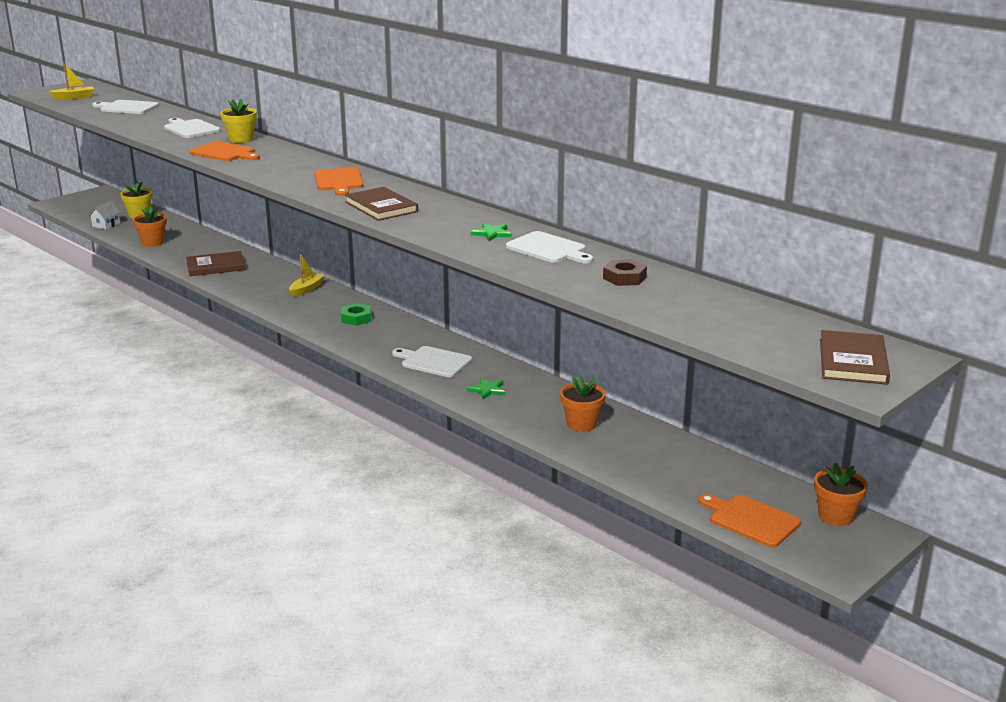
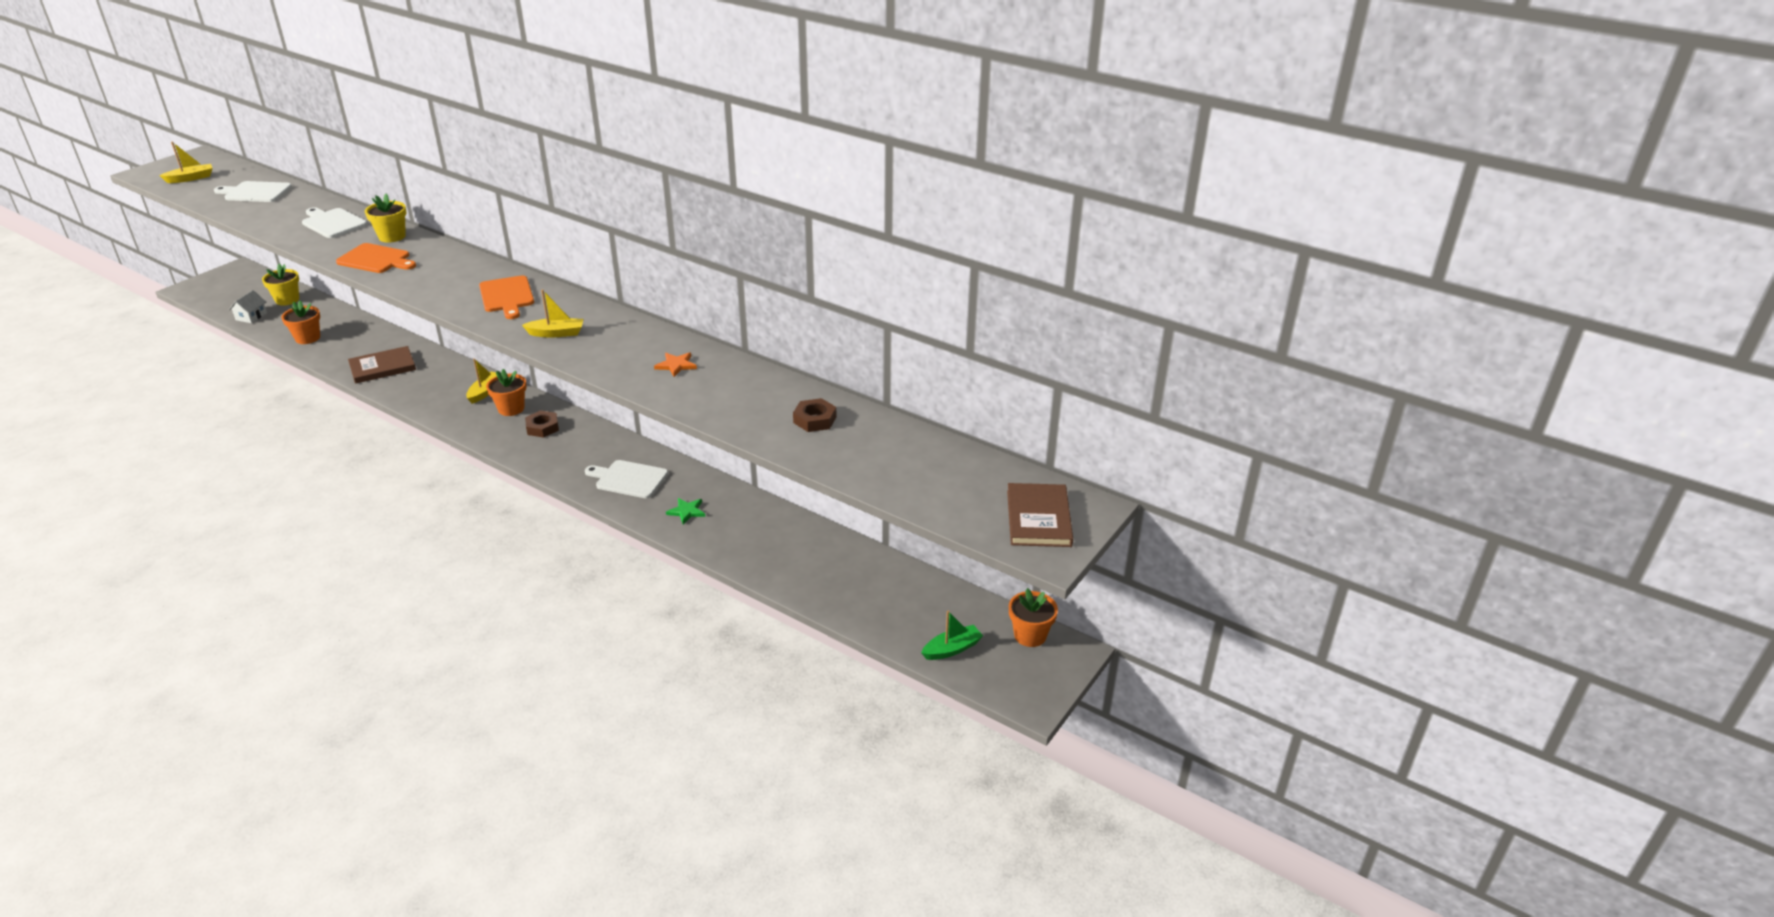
camera: 10 degrees left, 10 degrees up
(356, 318) = (542, 427): green nut -> brown nut
(381, 207) = (556, 333): brown book -> yellow boat
(492, 234) = (676, 365): green star -> orange star
(548, 249) = (736, 384): white cutting board -> none
(581, 424) = (784, 546): orange flower pot -> orange flower pot (511, 409)
(751, 520) = (952, 649): orange cutting board -> green boat

